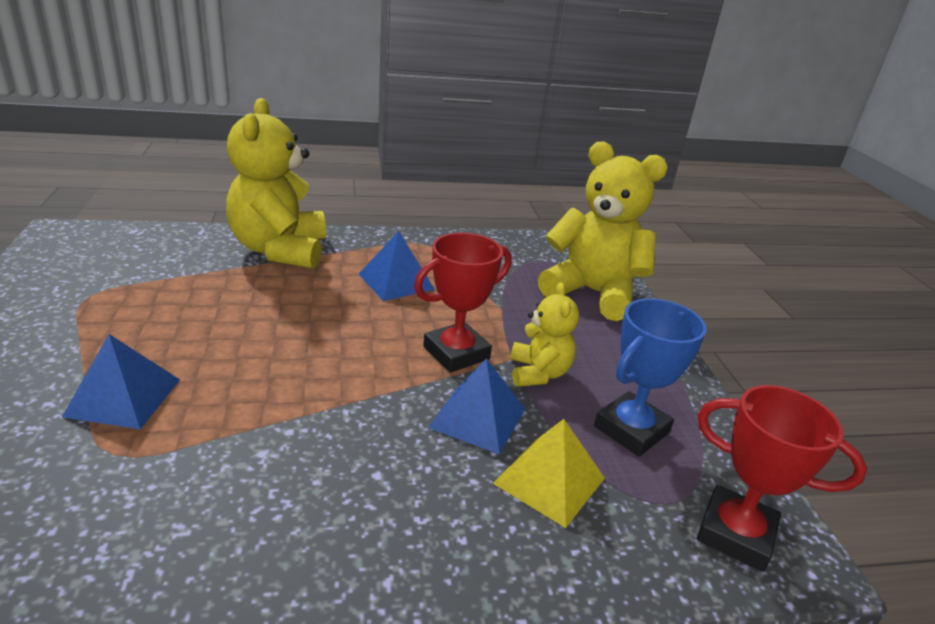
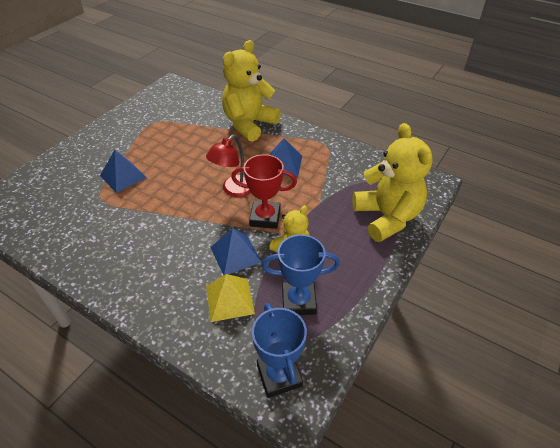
camera: 45 degrees right, 15 degrees up
(365, 338) = (234, 190): none -> red lamp
(735, 533) = (279, 375): red trophy -> blue trophy

